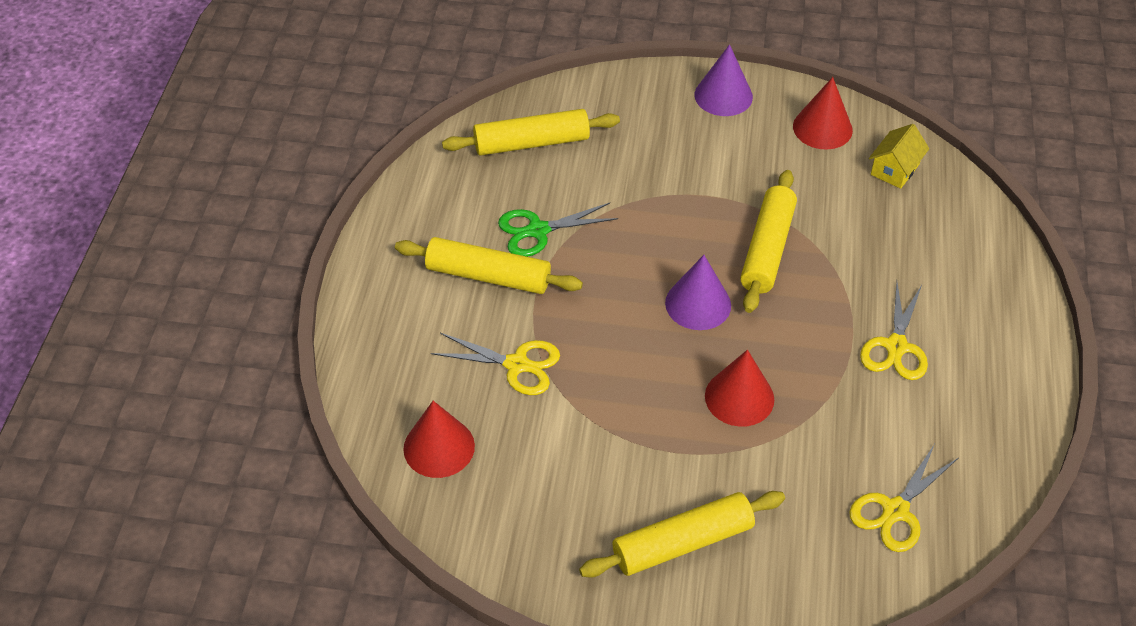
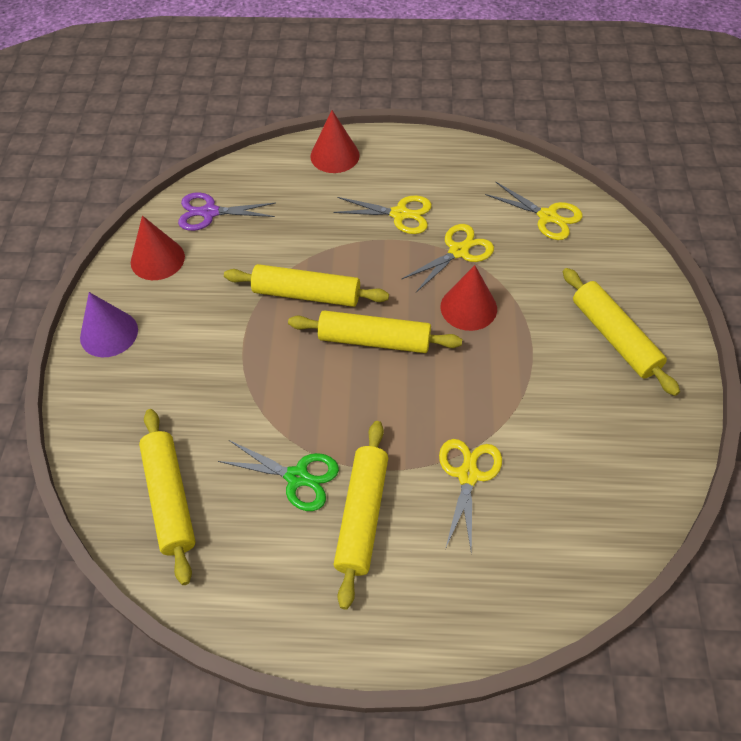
camera: 95 degrees left, 5 degrees up
(439, 447) = (576, 529): red cone -> red cone (335, 155)
(538, 231) = (297, 477): green scissors -> green scissors turned 45 degrees counterclockwise
(698, 304) = (374, 340): purple cone -> yellow rolling pin
(831, 400) = (458, 251): none -> yellow scissors
(894, 169) = (209, 212): yellow house -> purple scissors

